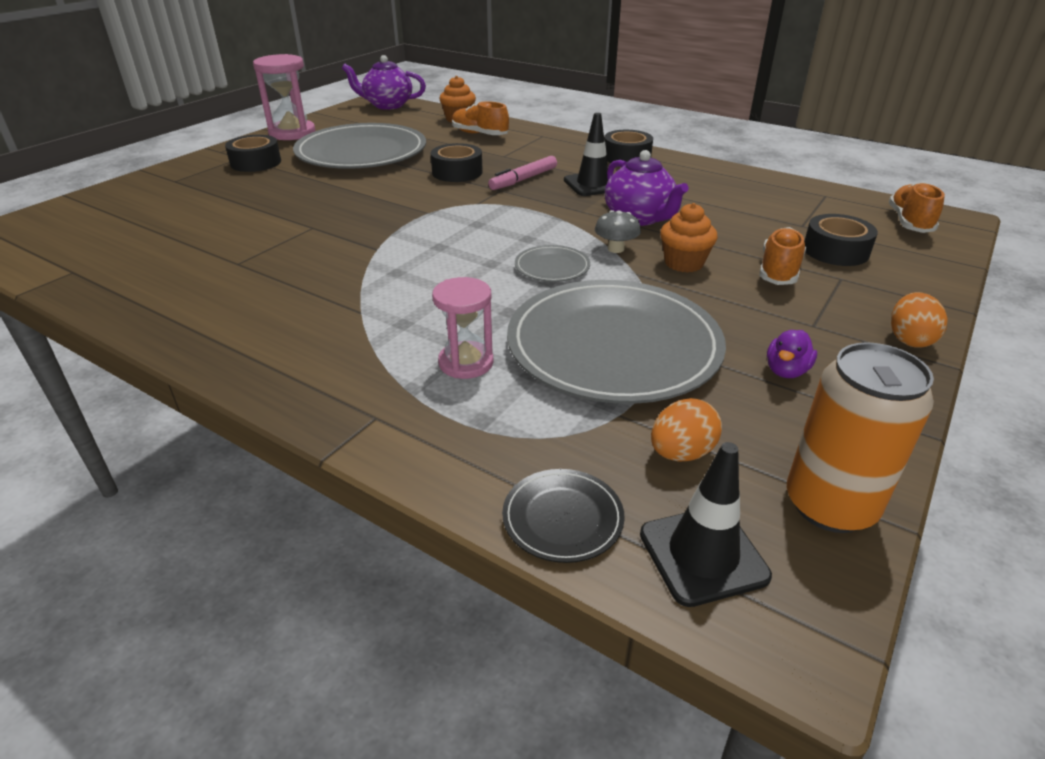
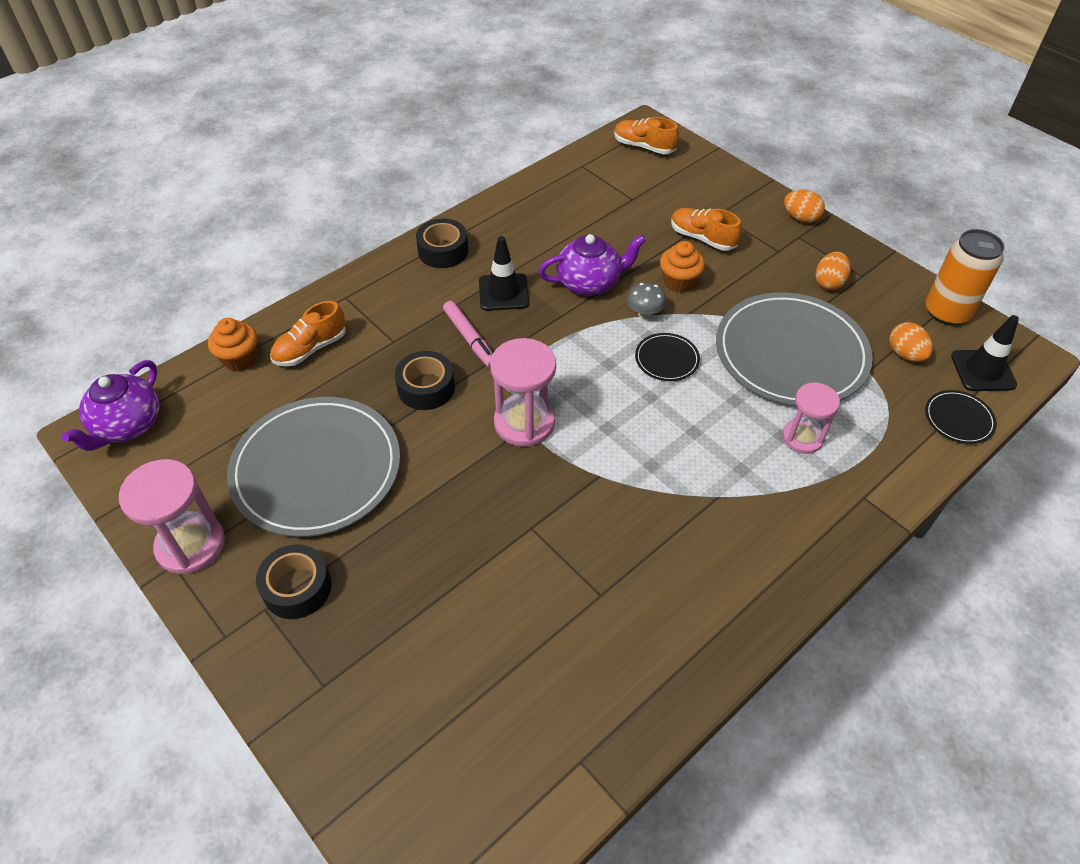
camera: 75 degrees left, 15 degrees up
(431, 211) = (524, 423): none -> pink hourglass
(552, 267) = (666, 359): grey plate -> black plate
(786, 371) = (829, 283): purple duck -> orange egg
(835, 251) = (679, 200): black tape -> none

